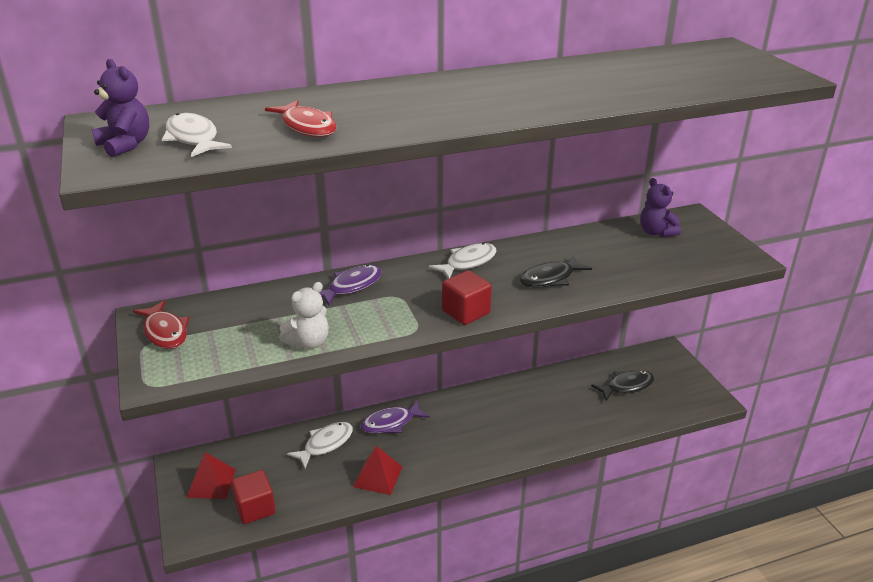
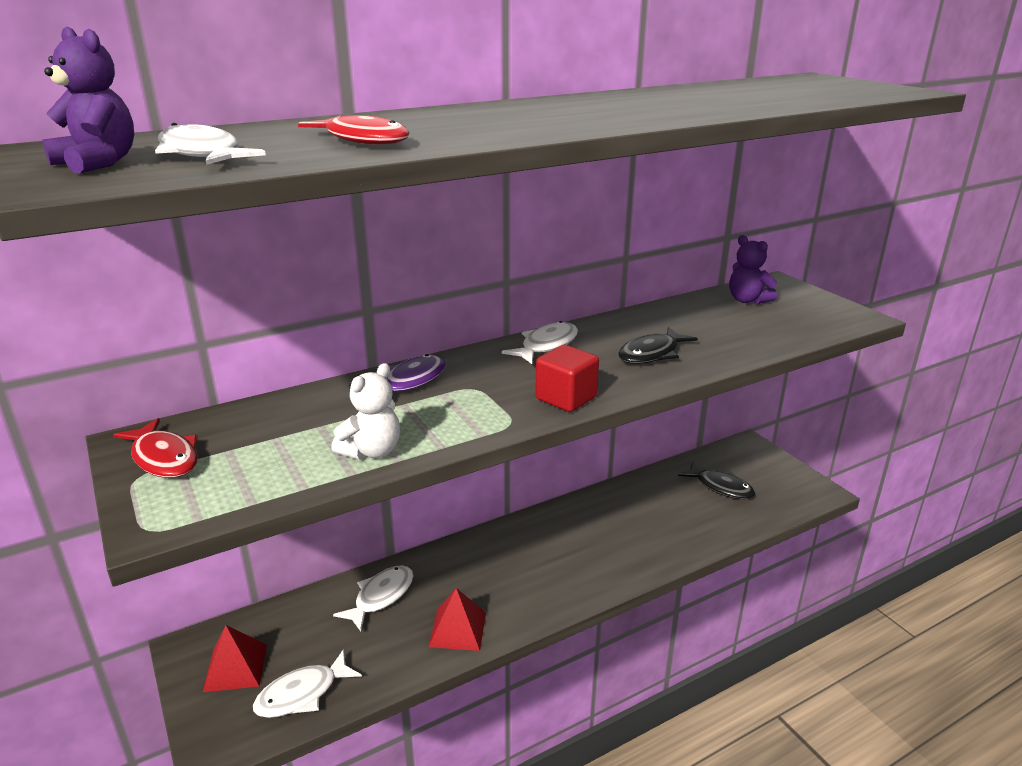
camera: 10 degrees left, 5 degrees down
(255, 508) = (302, 694): red cube -> white fish
(391, 423) = (458, 561): purple fish -> none
(626, 386) = (721, 487): black fish -> black fish turned 75 degrees clockwise

